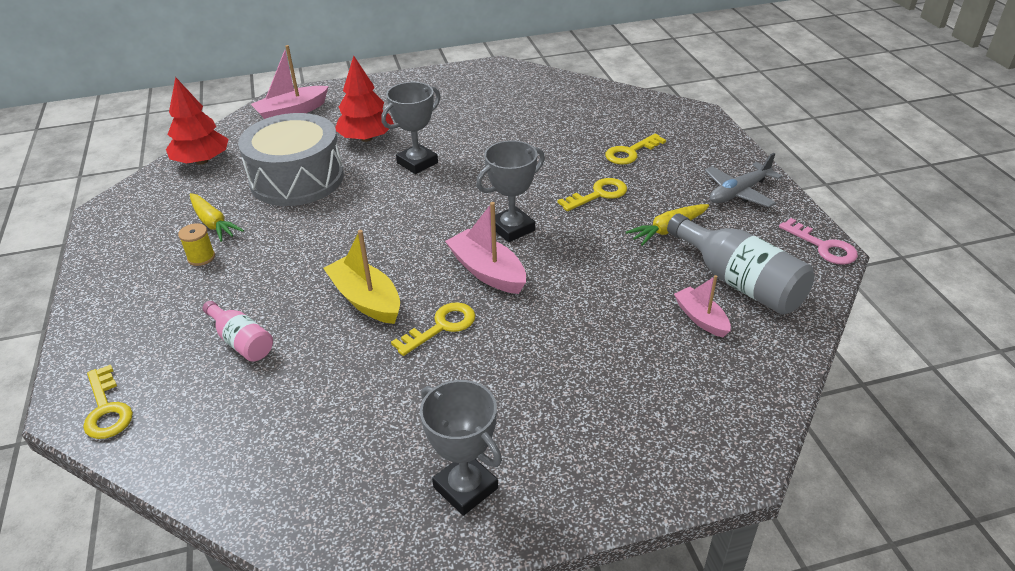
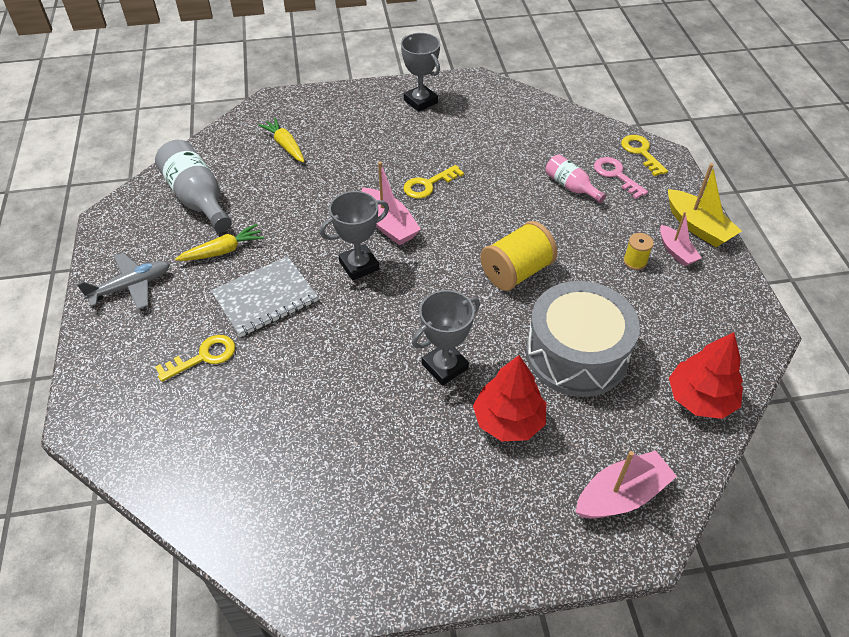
camera: 175 degrees left, 10 degrees up
(213, 223) = (642, 300): yellow carrot -> yellow carrot (285, 146)
(339, 236) = (516, 272): none -> yellow spool
(366, 299) = (485, 210): yellow boat -> yellow boat (697, 227)
(598, 194) = (265, 298): yellow key -> grey notebook
(701, 318) = (244, 175): pink boat -> pink boat (676, 252)
(823, 246) = (108, 222): pink key -> pink key (616, 175)

